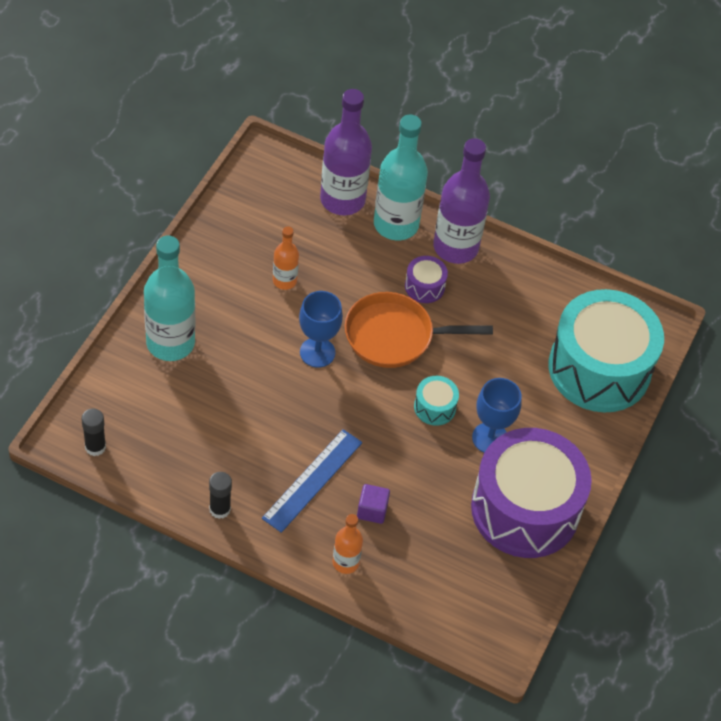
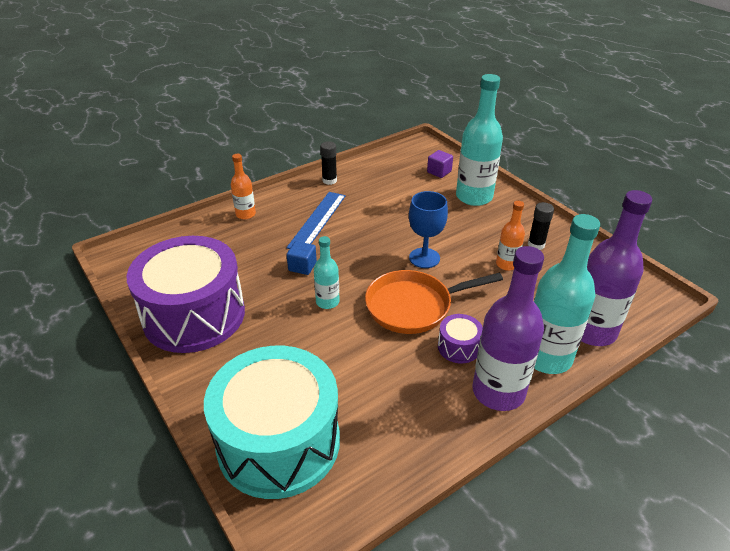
camera: 125 degrees right, 15 degrees down
(95, 447) = (410, 152): black glue stick -> black glue stick (536, 245)
(312, 480) = (317, 221): blue ruler -> blue ruler turned 45 degrees clockwise
(372, 510) = (270, 238): purple cube -> purple cube (439, 172)
(395, 336) = (414, 306): orange pan -> orange pan turned 135 degrees counterclockwise
(399, 454) = (302, 266): none -> blue cube
(435, 407) = (327, 302): turquoise drum -> turquoise bottle
(490, 438) = (272, 322): blue goblet -> none

